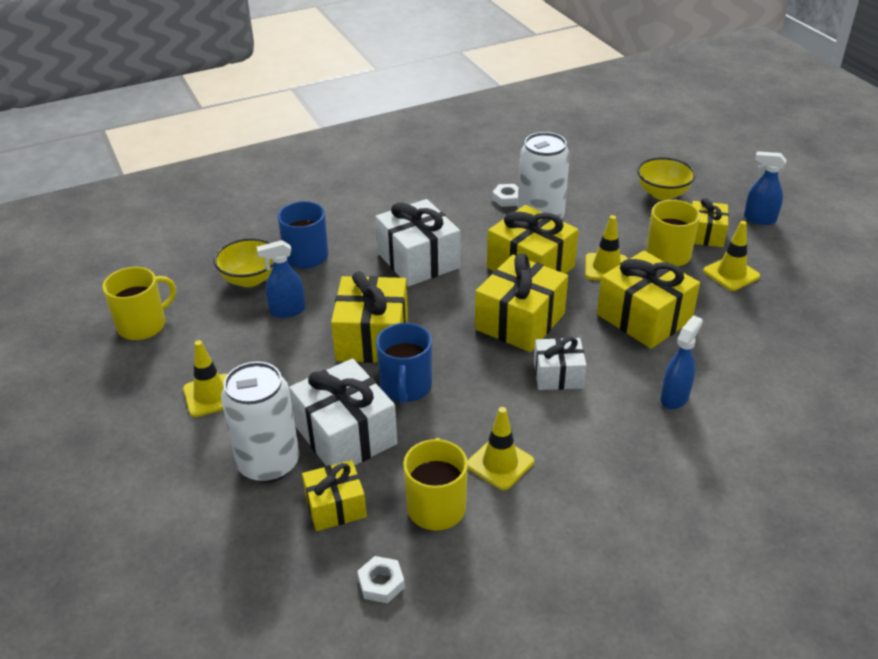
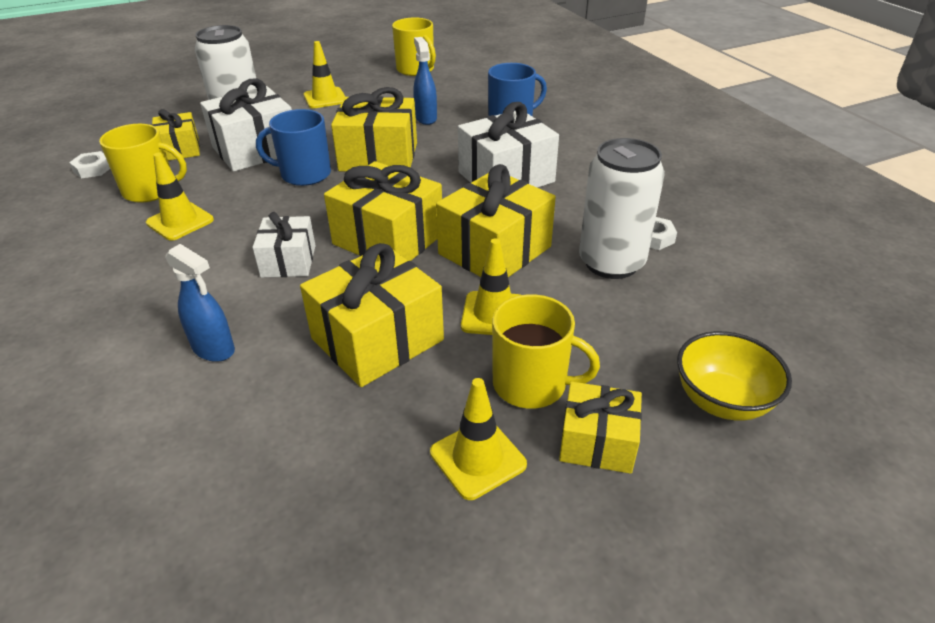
camera: 90 degrees right, 0 degrees up
(250, 279) = (474, 100): yellow bowl -> none
(759, 219) = (671, 544): blue spray bottle -> none

